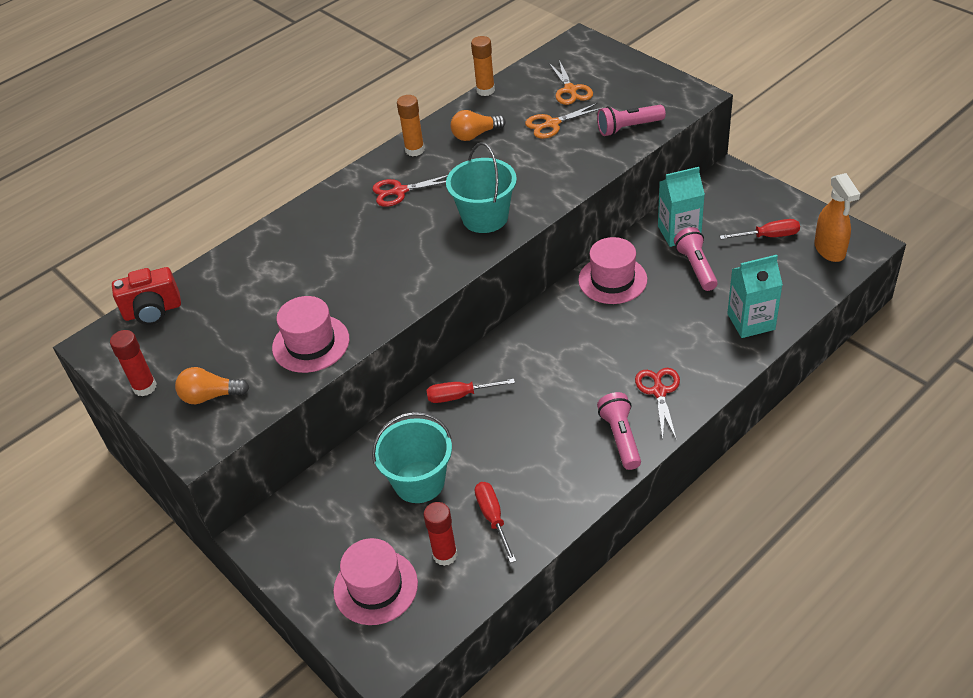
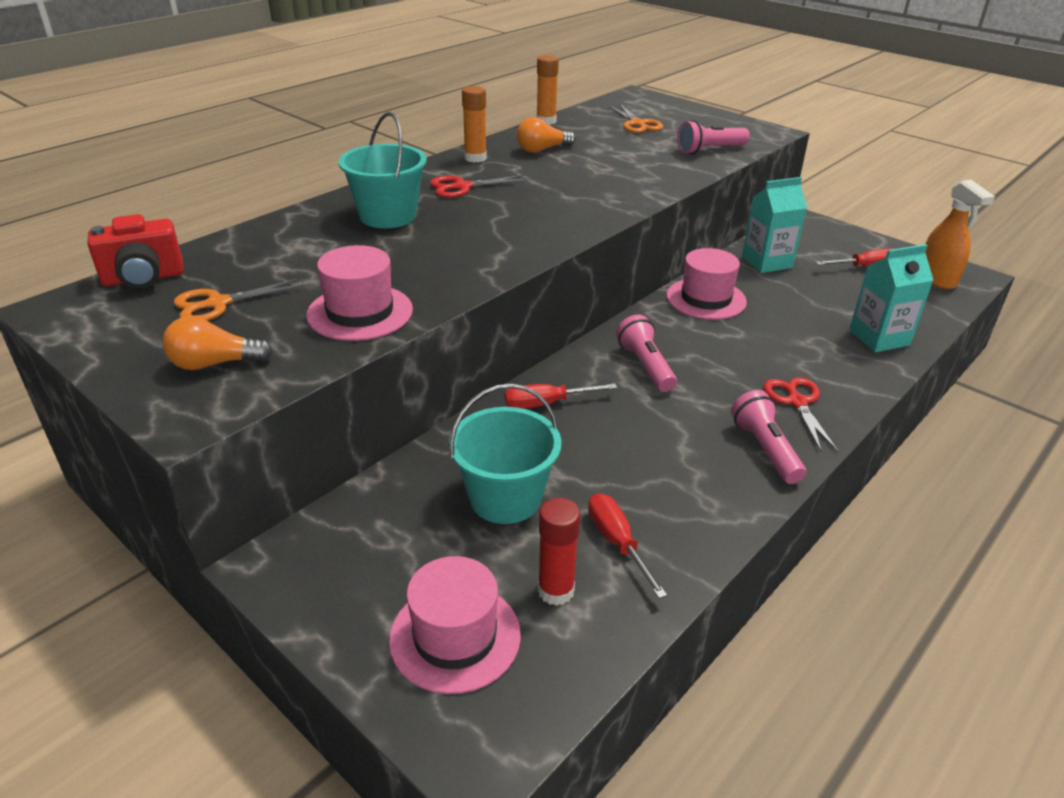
camera: 10 degrees left, 10 degrees down
(145, 387) = (118, 353): red glue stick -> none
(485, 217) = (568, 209): turquoise bucket -> turquoise bucket (388, 216)
(552, 124) = (625, 145): orange scissors -> orange scissors (217, 304)
(696, 267) = (796, 290): pink flashlight -> pink flashlight (645, 366)

